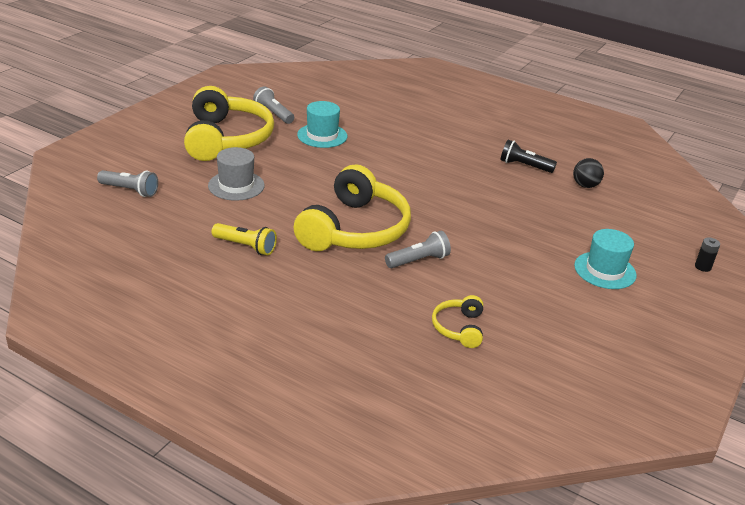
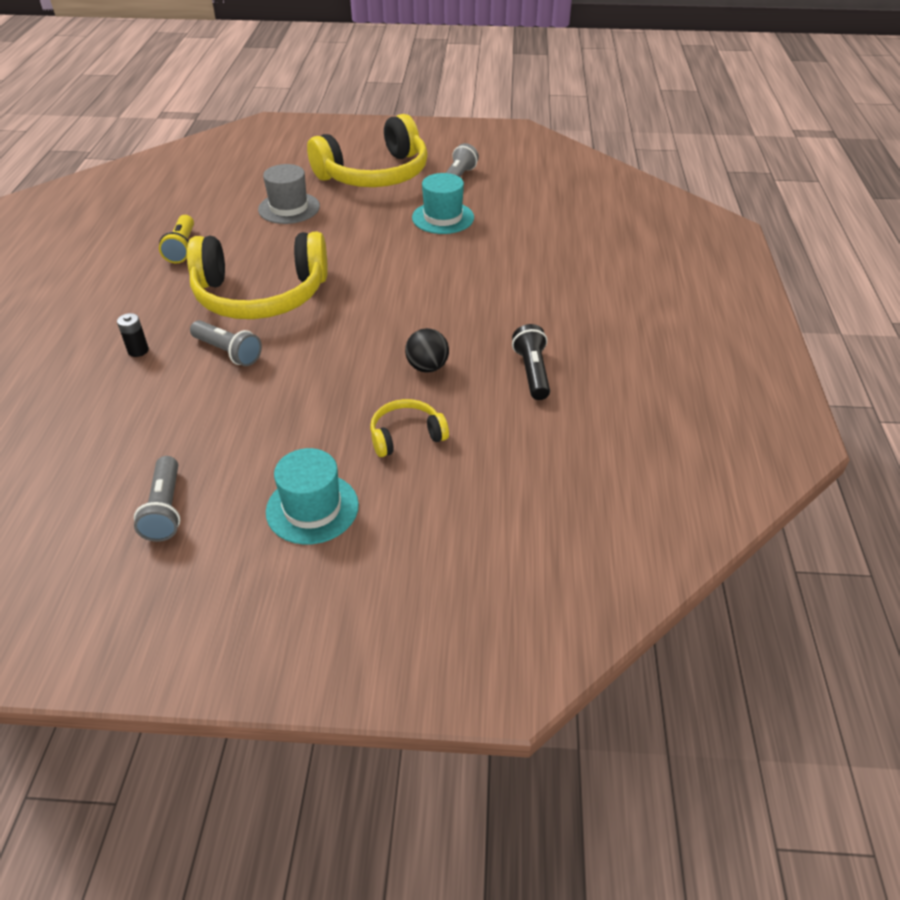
camera: 65 degrees right, 10 degrees up
(130, 190) = (234, 167): grey flashlight -> grey flashlight (165, 509)
(459, 328) = (109, 415): yellow headphones -> yellow headphones (406, 436)
(585, 185) = (535, 440): black ball -> black ball (427, 367)
(702, 267) = (400, 618): black battery -> black battery (138, 350)

